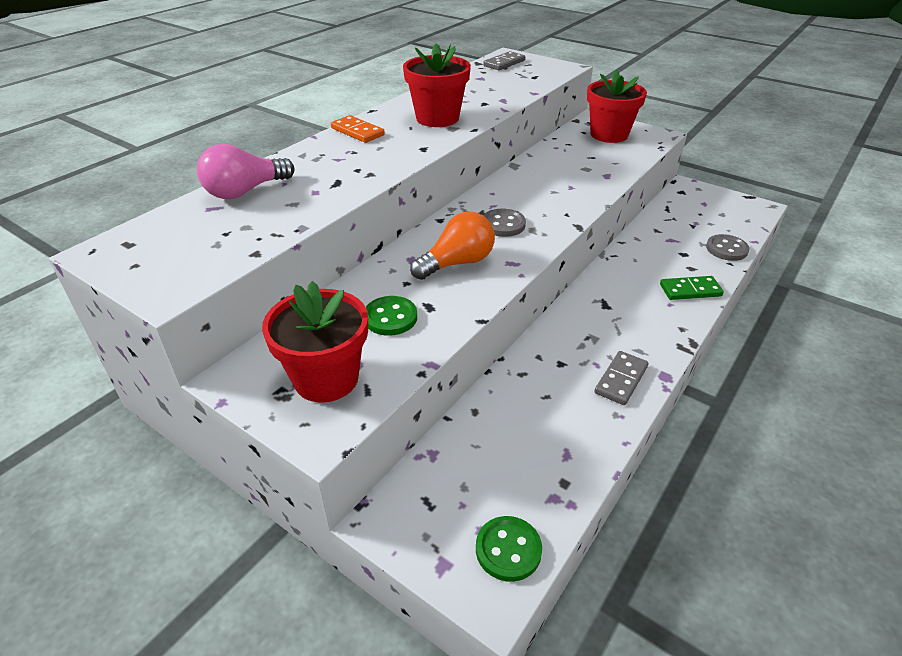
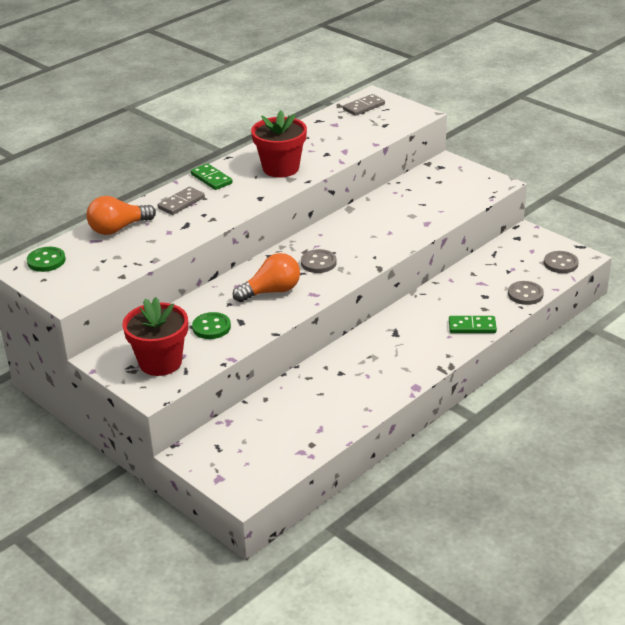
camera: 10 degrees right, 5 degrees down
(245, 191) = (118, 228): pink light bulb -> orange light bulb
(357, 132) = (211, 179): orange domino -> green domino
(508, 550) = (261, 474): green button -> green button (46, 261)
(609, 135) = (450, 181): red flower pot -> none
(621, 380) = (380, 387): grey domino -> grey domino (181, 203)
(742, 214) = (560, 263): none -> grey button

